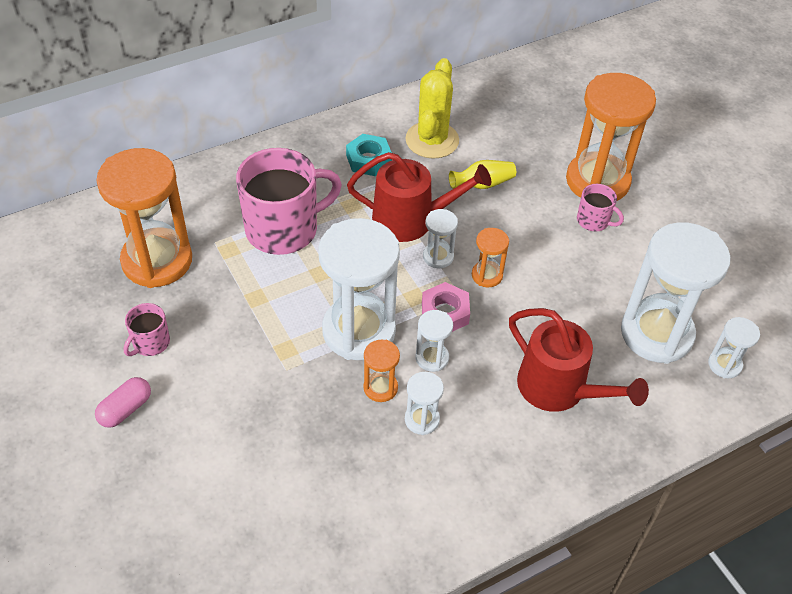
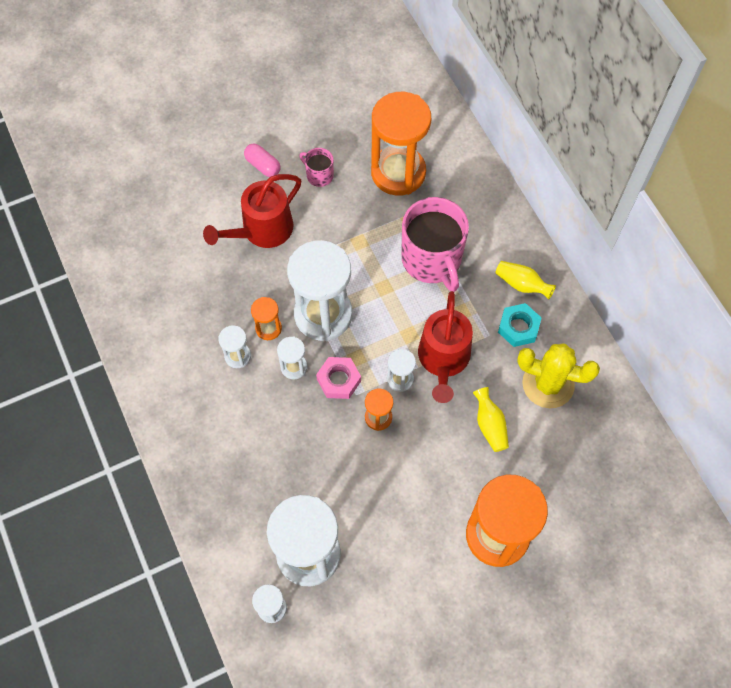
camera: 95 degrees right, 15 degrees up
(316, 156) = (522, 284): none -> yellow vase
(559, 389) = (257, 461): red watering can -> red watering can (262, 230)
(594, 221) = (443, 522): pink mug -> none

